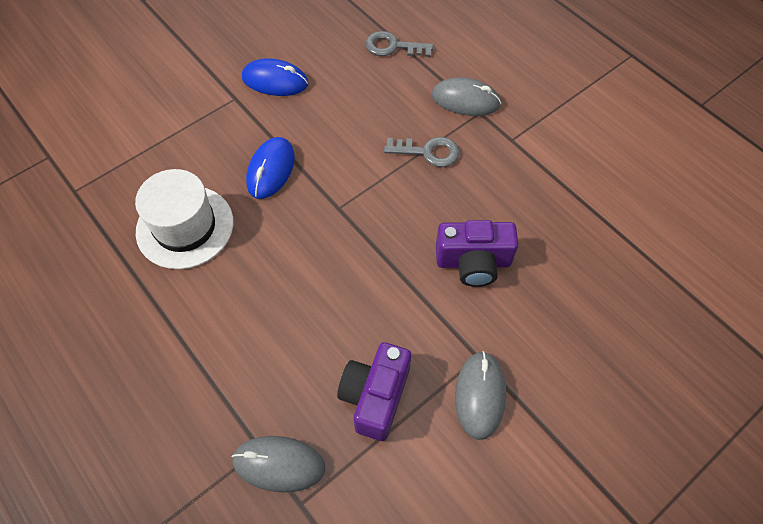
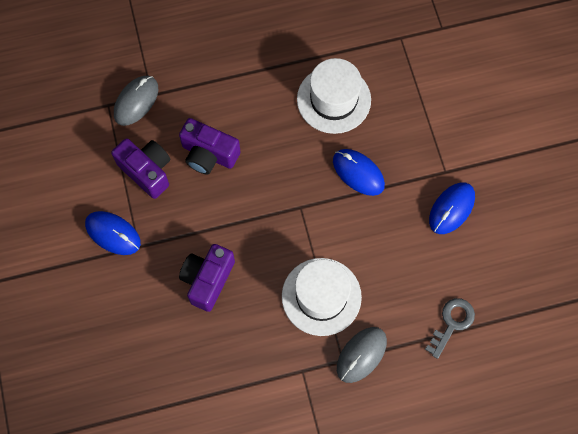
camera: 115 degrees right, 10 degrees up
(317, 331) = (209, 154): none -> purple camera
(428, 152) = (321, 296): grey key -> white hat
(479, 395) = (113, 233): grey mouse -> blue mouse

